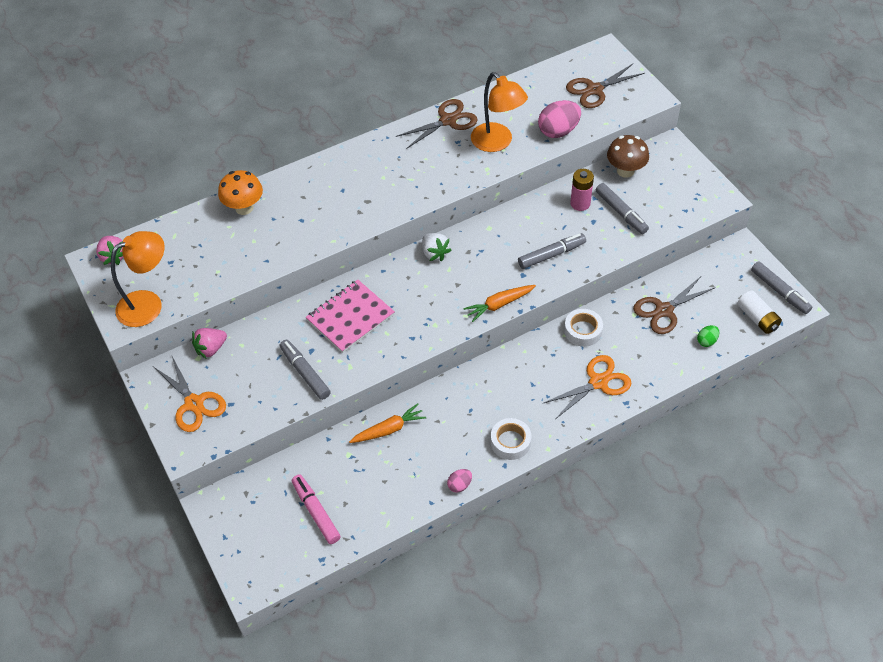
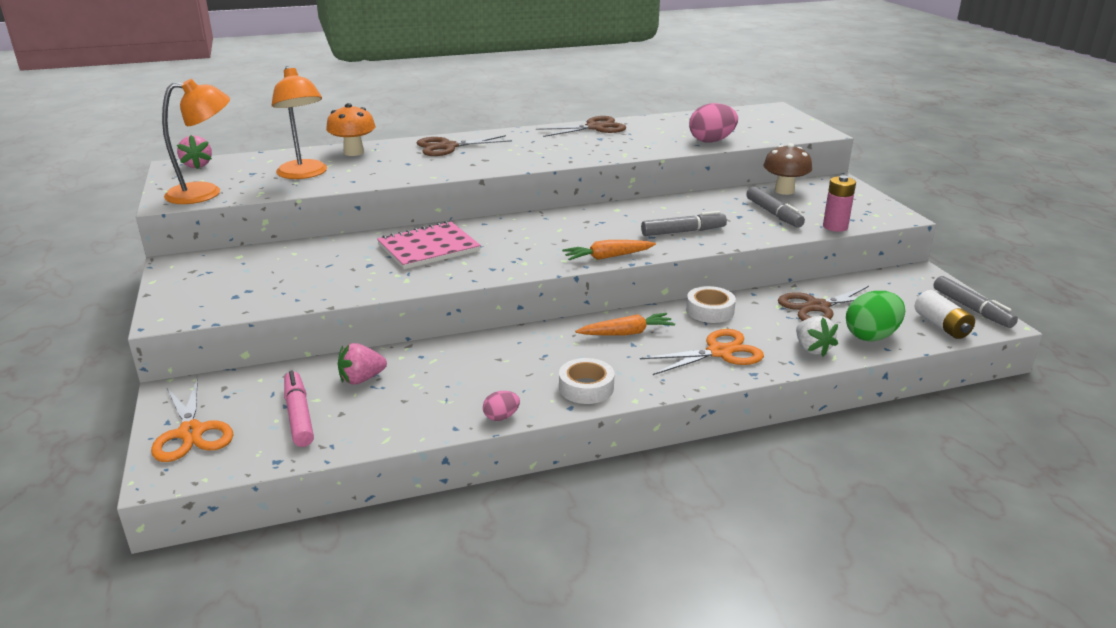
camera: 10 degrees right, 25 degrees down
(194, 403) = (207, 285): orange scissors -> orange scissors (191, 432)
(211, 349) = (258, 252): pink strawberry -> pink strawberry (361, 379)
(305, 373) = (351, 278): grey marker -> none
(389, 429) = (434, 358): orange carrot -> orange carrot (626, 333)
(435, 253) = (548, 218): white strawberry -> white strawberry (812, 349)
(497, 143) = (642, 142): orange lamp -> orange lamp (304, 174)
(580, 203) = (727, 204): pink battery -> pink battery (835, 227)
(594, 90) = (758, 124): brown scissors -> brown scissors (448, 147)
(706, 341) = (871, 336): green egg -> green egg, size x1.94

